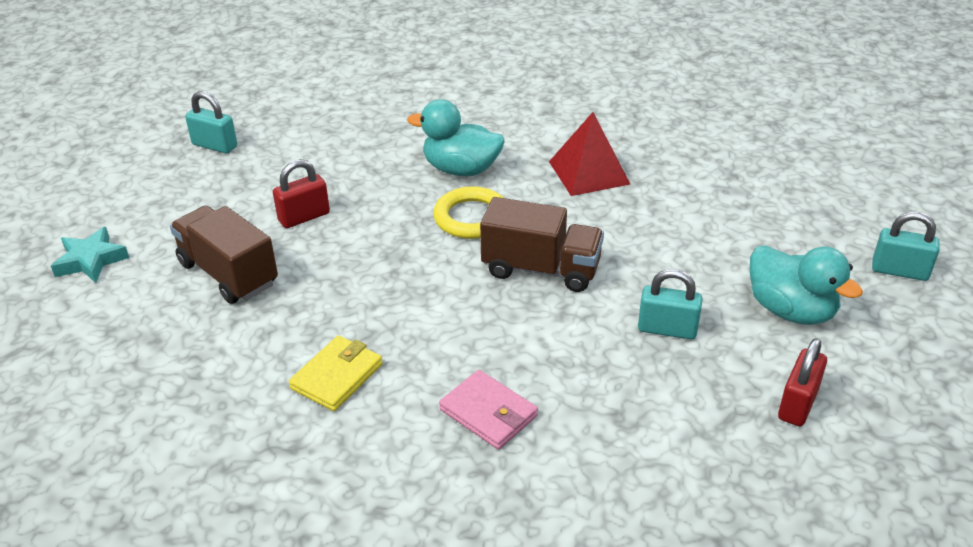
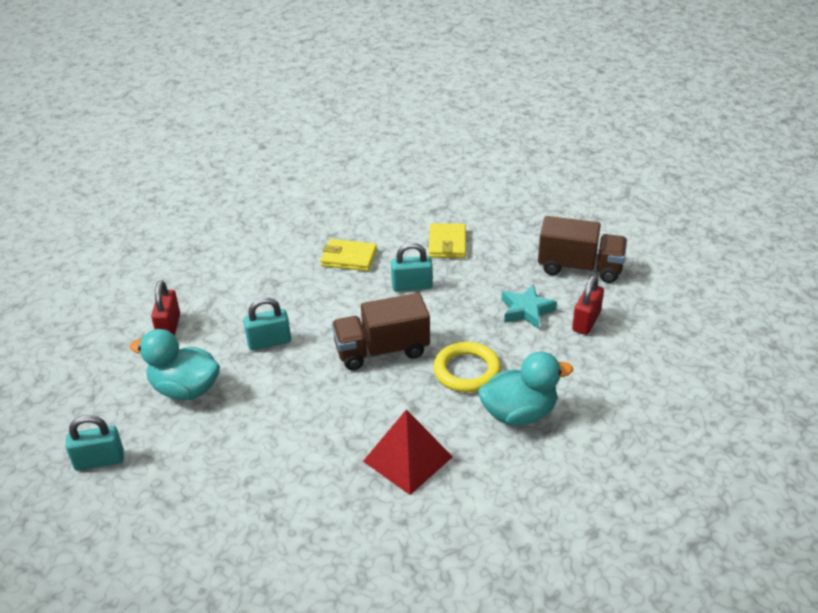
camera: 150 degrees right, 0 degrees up
(91, 260) = (671, 243): turquoise star -> turquoise star (526, 310)
(214, 145) = (738, 350): turquoise padlock -> turquoise padlock (412, 286)
(488, 413) = (349, 258): pink wallet -> yellow wallet

